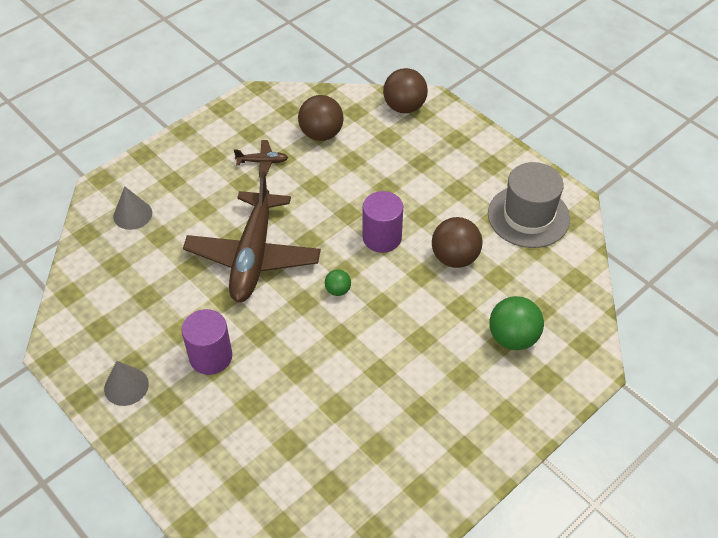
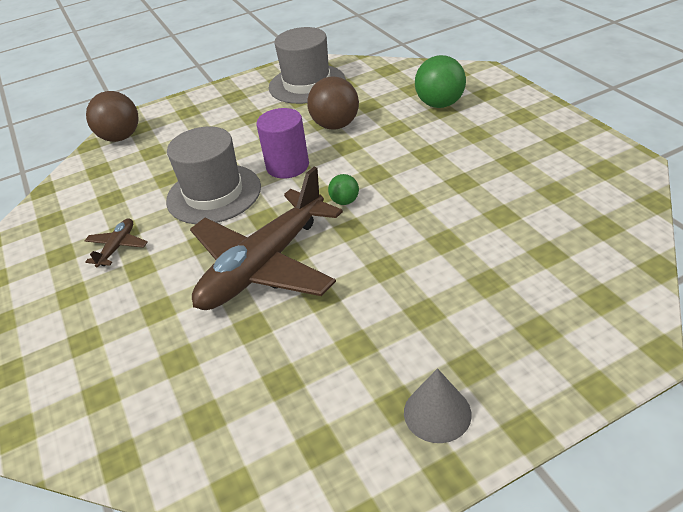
camera: 70 degrees left, 10 degrees down
(132, 214) = (118, 391): grey cone -> none
(211, 356) = (408, 315): purple cylinder -> none
(253, 256) = (263, 265): brown plane -> brown plane turned 105 degrees clockwise
(321, 134) = (111, 196): brown ball -> none
(335, 198) = (214, 194): none -> grey hat

